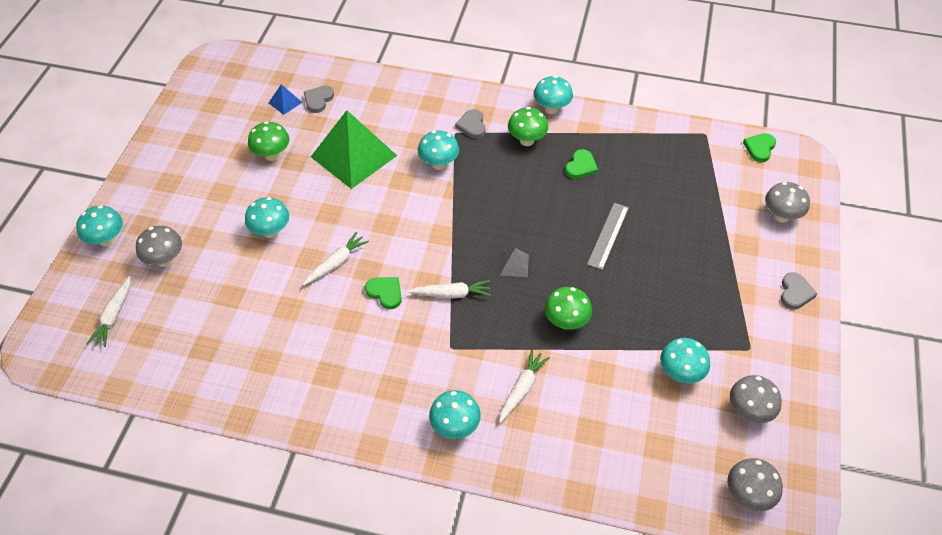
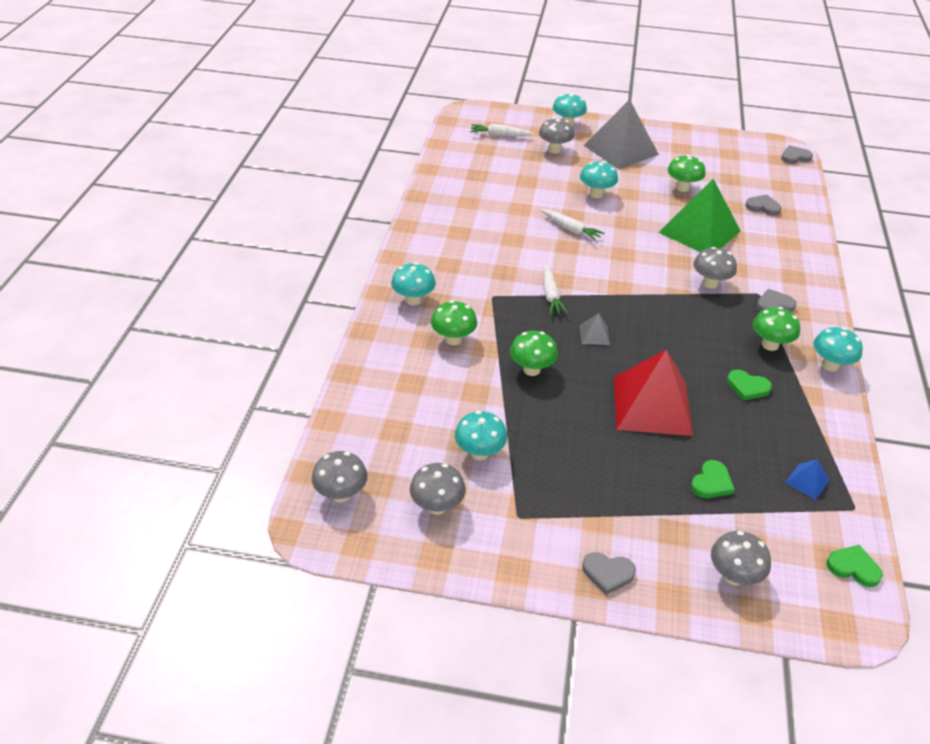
camera: 85 degrees right, 10 degrees down
(181, 196) = (621, 149): none -> grey pyramid
(232, 56) = (795, 157): none -> grey heart
(285, 102) = (750, 189): blue pyramid -> blue pyramid (807, 481)
(385, 293) = (544, 257): green heart -> green heart (711, 482)
(439, 164) = (710, 283): turquoise mushroom -> grey mushroom
(522, 388) = (453, 339): white carrot -> green mushroom
(608, 235) = (652, 405): grey ruler -> red pyramid

